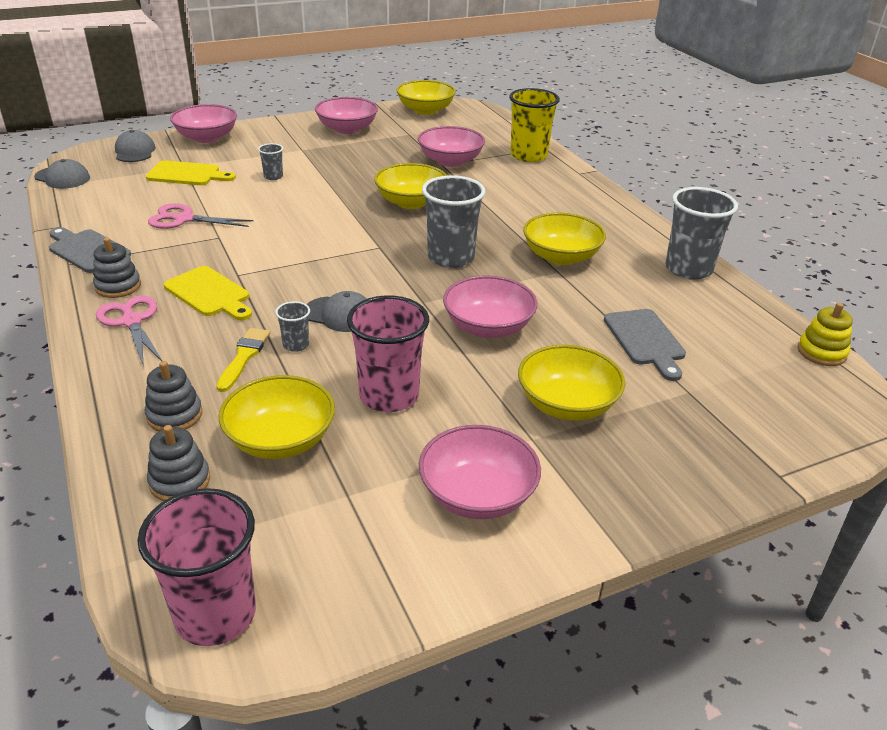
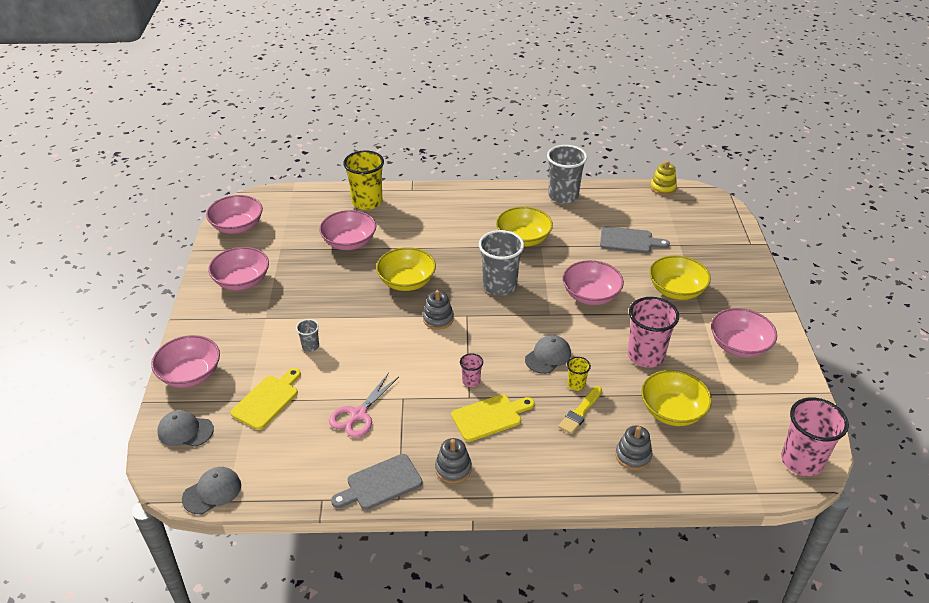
camera: 65 degrees left, 5 degrees up
(131, 321) = (509, 466): pink scissors -> none
(180, 481) = (697, 461): grey stacking toy -> grey stacking toy (438, 319)
(244, 357) = (580, 412): yellow brush -> yellow brush turned 90 degrees counterclockwise
(265, 271) = (471, 381): none -> pink cup
(296, 345) = (576, 384): grey cup -> yellow cup
(425, 110) = (237, 226): yellow bowl -> pink bowl

